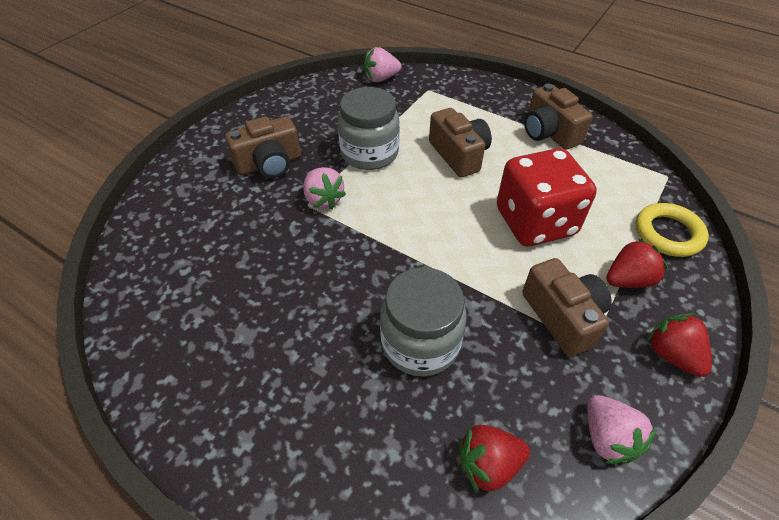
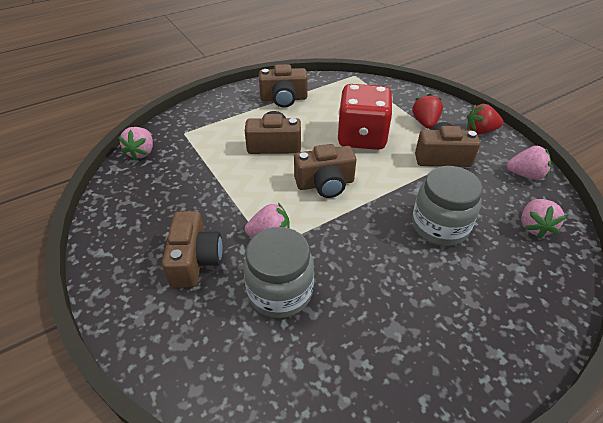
camera: 65 degrees left, 5 degrees down
(369, 153) = (234, 190): grey jar -> grey jar (280, 292)
(425, 215) = (325, 184): none -> brown camera
(488, 464) = (534, 227): red strawberry -> pink strawberry
(668, 233) = (398, 95): yellow ring -> none

